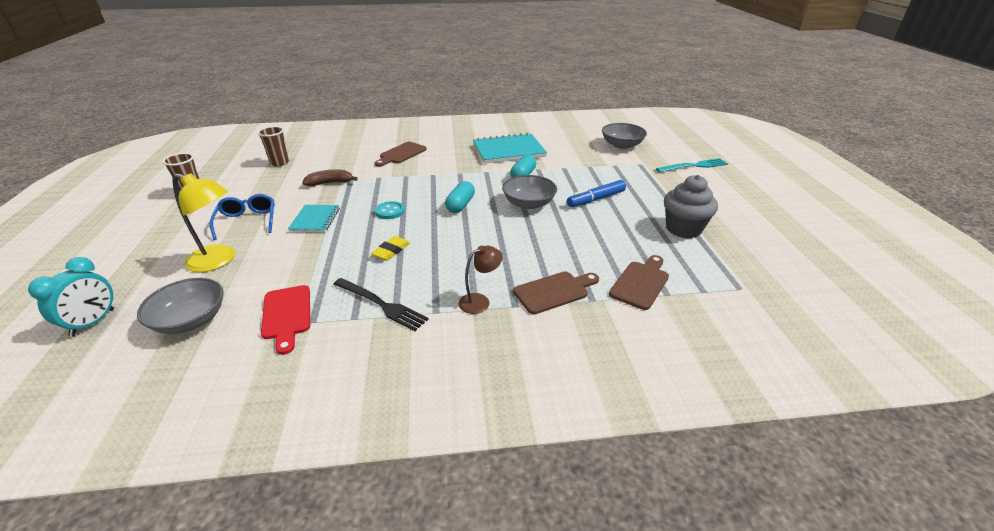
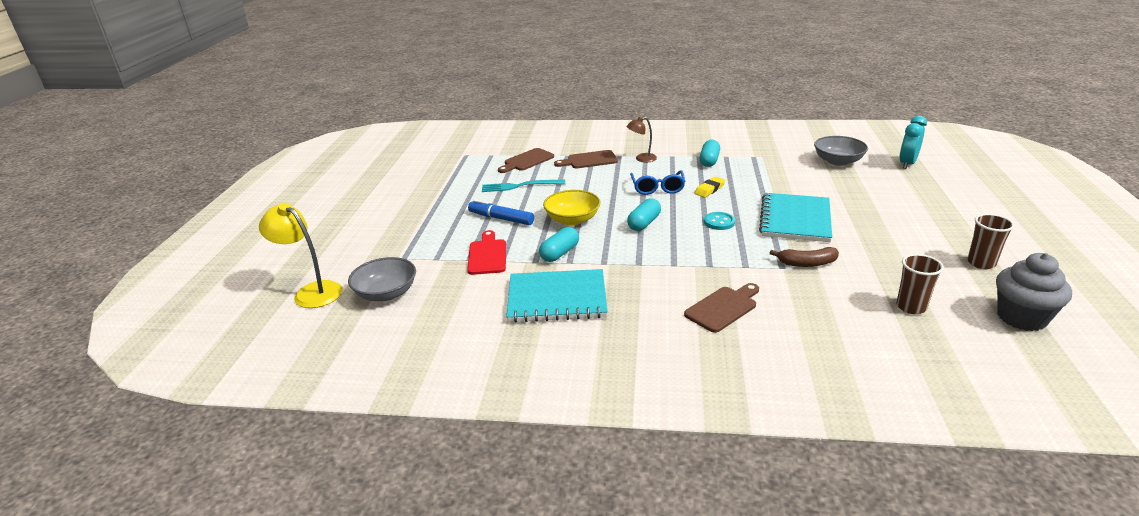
camera: 165 degrees left, 5 degrees down
(219, 261) = (858, 192): yellow lamp -> yellow lamp (311, 292)
(247, 221) = (868, 223): blue glasses -> blue glasses (657, 188)
(287, 315) = (773, 160): red cutting board -> red cutting board (487, 255)
(315, 220) = (795, 219): turquoise notebook -> turquoise notebook, size x1.73
(381, 305) = (709, 161): black fork -> turquoise capsule
(528, 203) = (572, 219): grey bowl -> yellow bowl
(596, 199) = (501, 219): blue marker -> blue marker turned 135 degrees counterclockwise
(683, 229) = (453, 188): grey cupcake -> grey cupcake (1021, 318)
(694, 166) = (344, 249): turquoise fork -> turquoise fork (519, 186)

